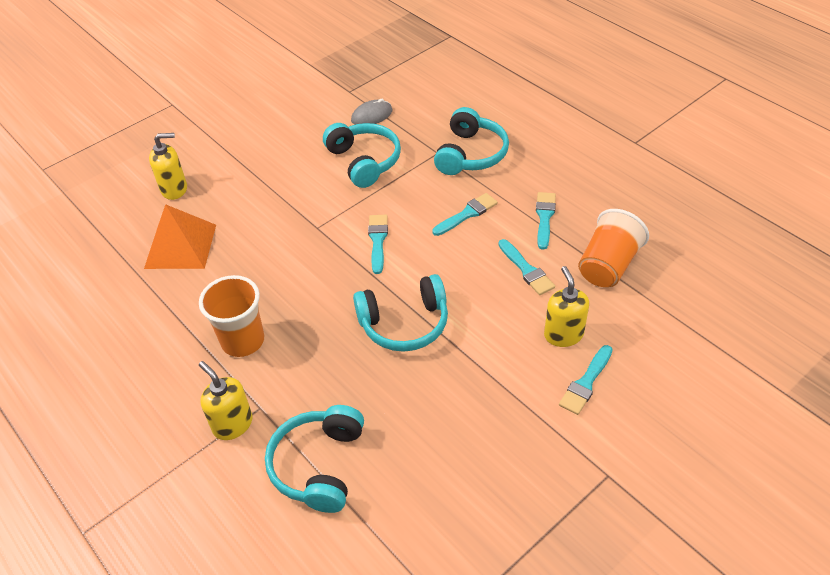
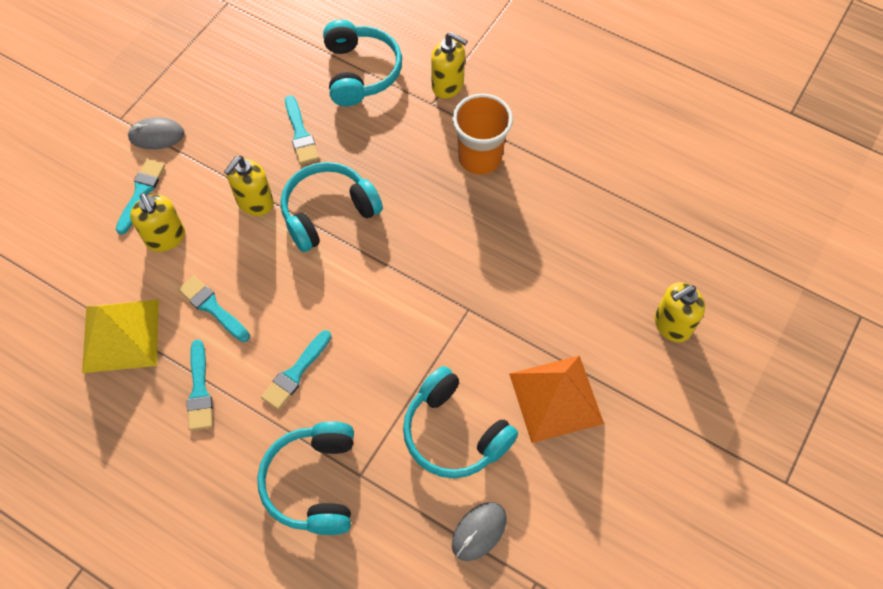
camera: 160 degrees right, 15 degrees up
(180, 246) = (610, 246): orange pyramid -> orange pyramid (556, 398)
(378, 240) = (390, 307): turquoise brush -> turquoise brush (300, 134)
(472, 348) = (255, 202): none -> yellow soap dispenser
(566, 443) = (156, 135): none -> grey mouse
(608, 265) = (121, 335): orange cup -> yellow pyramid

